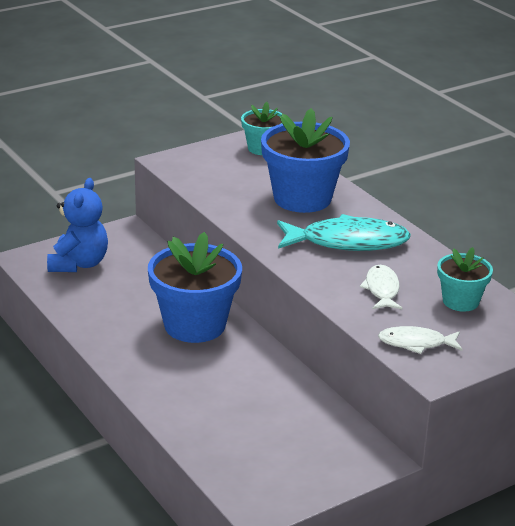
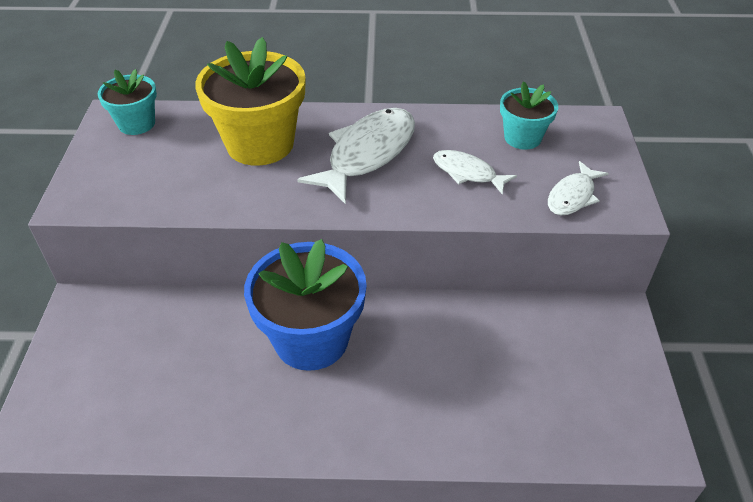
camera: 55 degrees left, 15 degrees up
(79, 264) = (97, 384): blue teddy bear -> none
(302, 198) = (260, 144): blue flower pot -> yellow flower pot
(348, 242) = (367, 154): turquoise fish -> white fish

